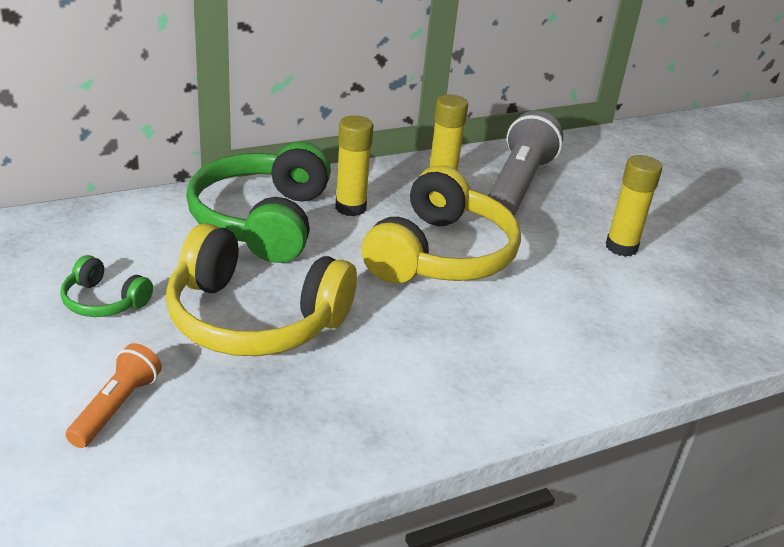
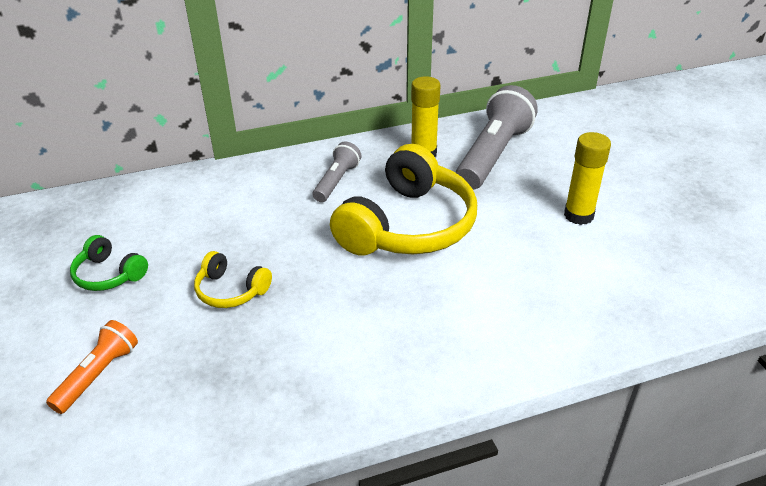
camera: 10 degrees right, 5 degrees up
(254, 319) = (231, 290): yellow headphones -> yellow headphones, size x0.47
(263, 221) = (257, 196): green headphones -> none
(350, 208) = (337, 181): yellow glue stick -> grey flashlight

